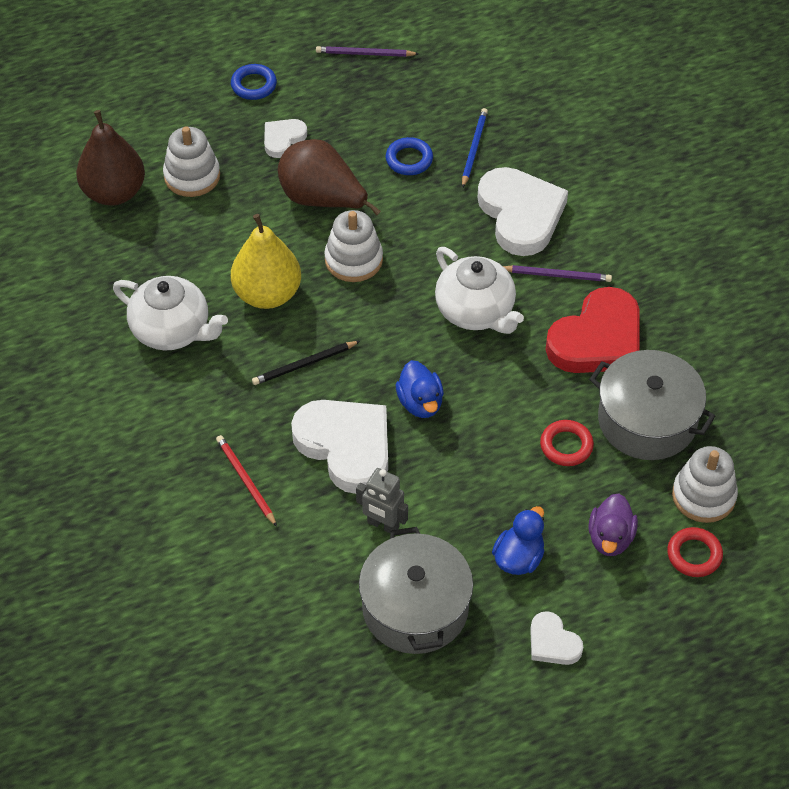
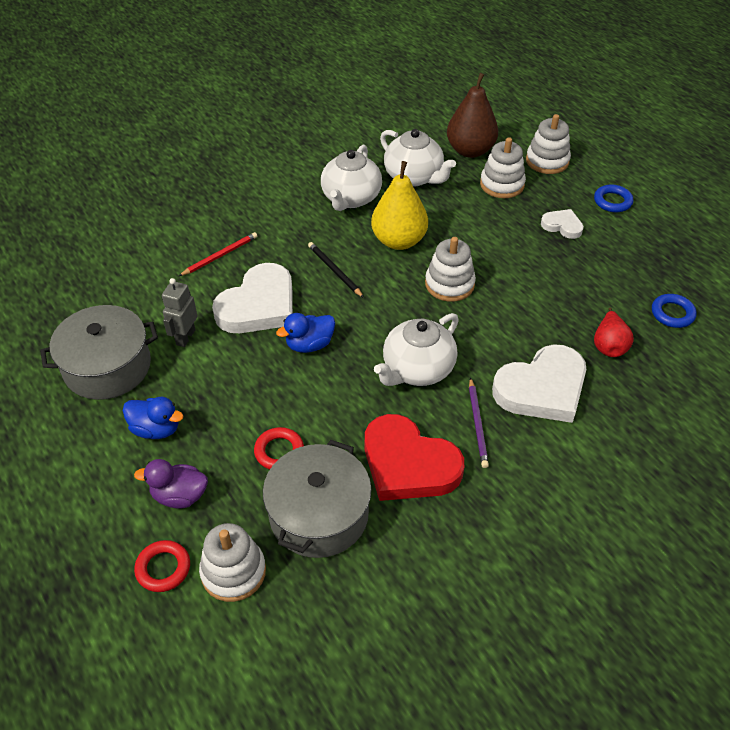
camera: 80 degrees right, 5 degrees down
(149, 258) = (414, 177): none -> white teapot
(160, 124) = (547, 161): none -> white stacking toy
(322, 200) = (507, 257): brown pear -> none
(365, 54) = (685, 259): purple pencil -> none
(409, 159) = (575, 304): blue ring -> blue ring (672, 313)
(474, 148) = (609, 346): blue pencil -> red pear
(553, 642) = (70, 462): white heart -> none

